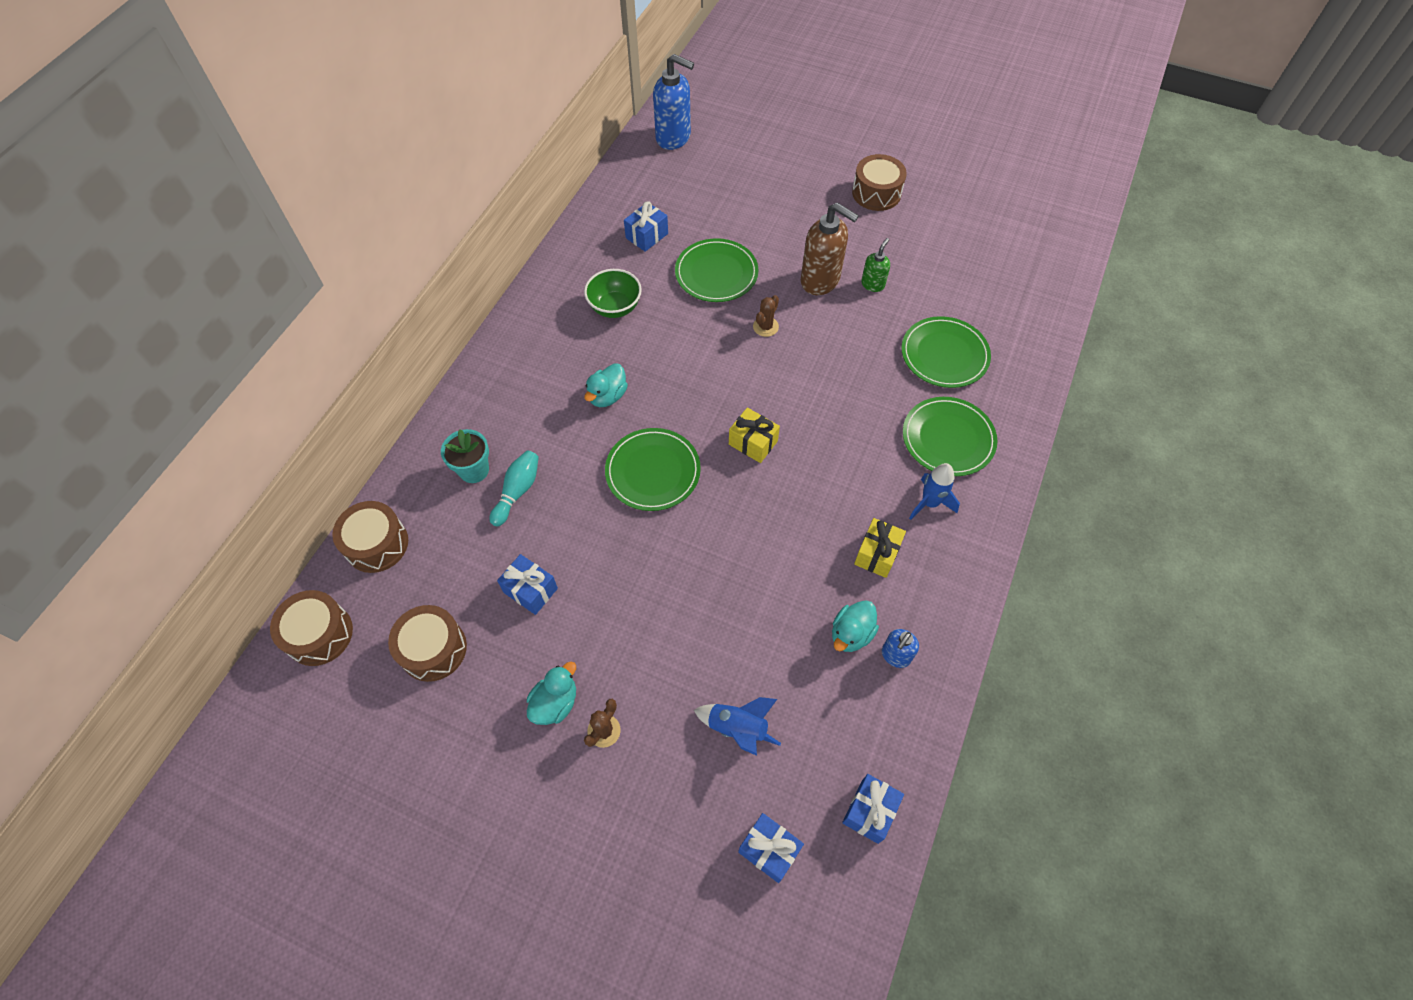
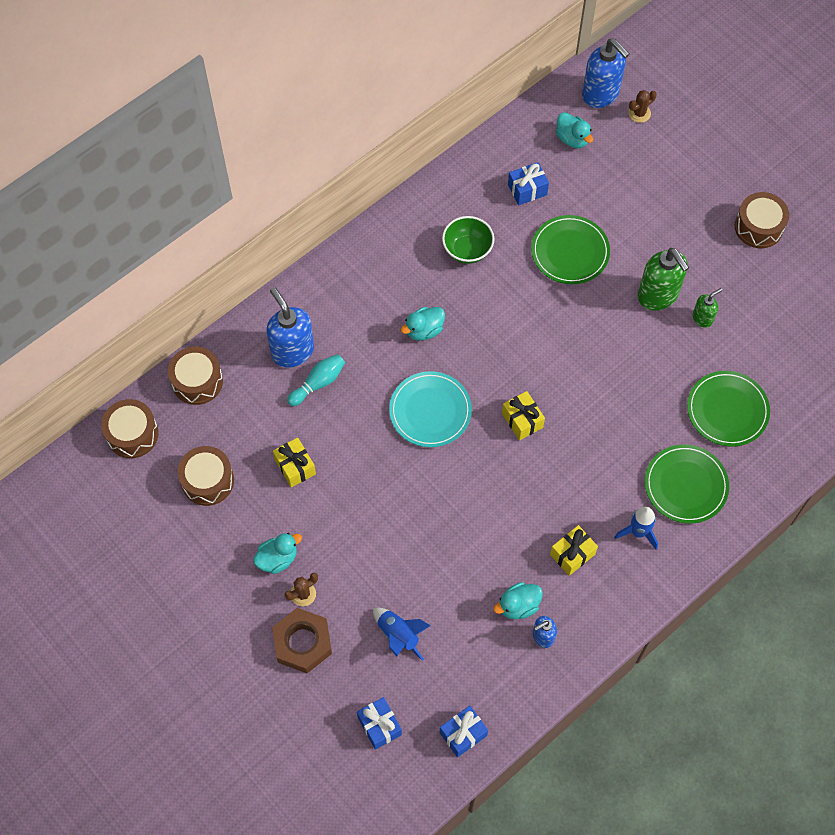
camera: 25 degrees right, 5 degrees up
(474, 470) = (292, 351): turquoise flower pot -> blue soap dispenser
(530, 590) = (295, 467): blue gift -> yellow gift
(630, 790) = (303, 643): none -> brown nut
(653, 471) = (430, 411): green plate -> turquoise plate
(667, 180) = (572, 139): none -> turquoise duck
(765, 327) = (586, 320): brown cactus -> brown cactus (639, 113)
(820, 280) = (658, 295): brown soap dispenser -> green soap dispenser

